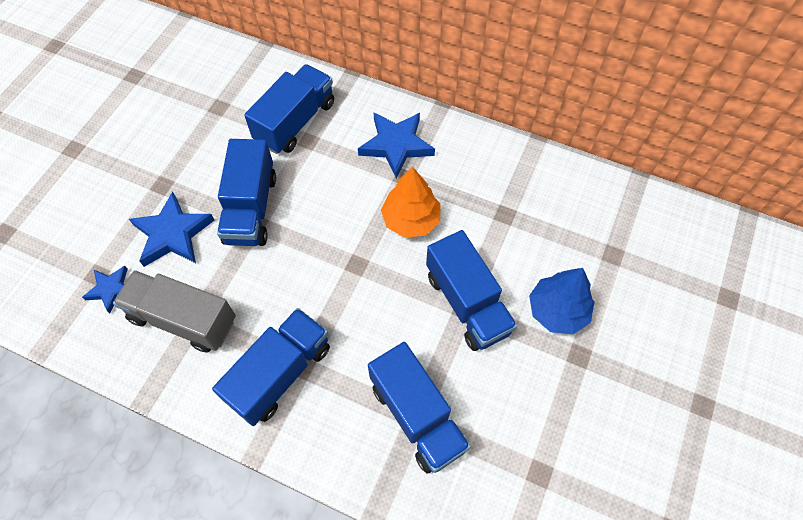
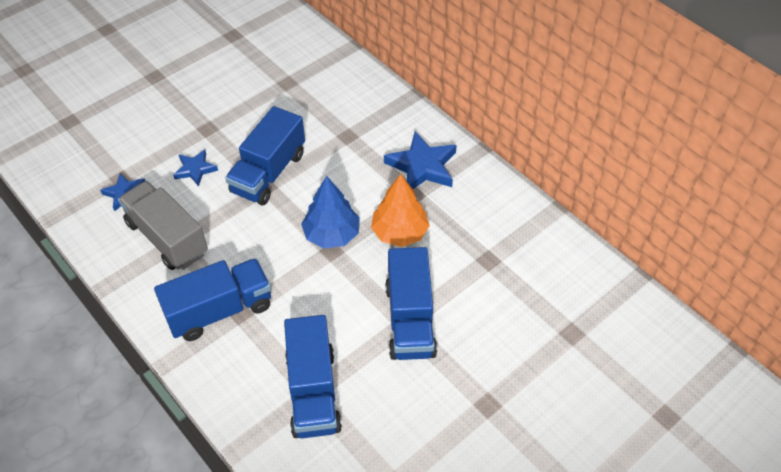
camera: 25 degrees right, 10 degrees down
(173, 234) = (195, 169): blue star -> blue star, size x0.58
(295, 122) = (345, 117): blue truck -> none
(557, 311) = (489, 359): blue tree -> blue tree (331, 234)

